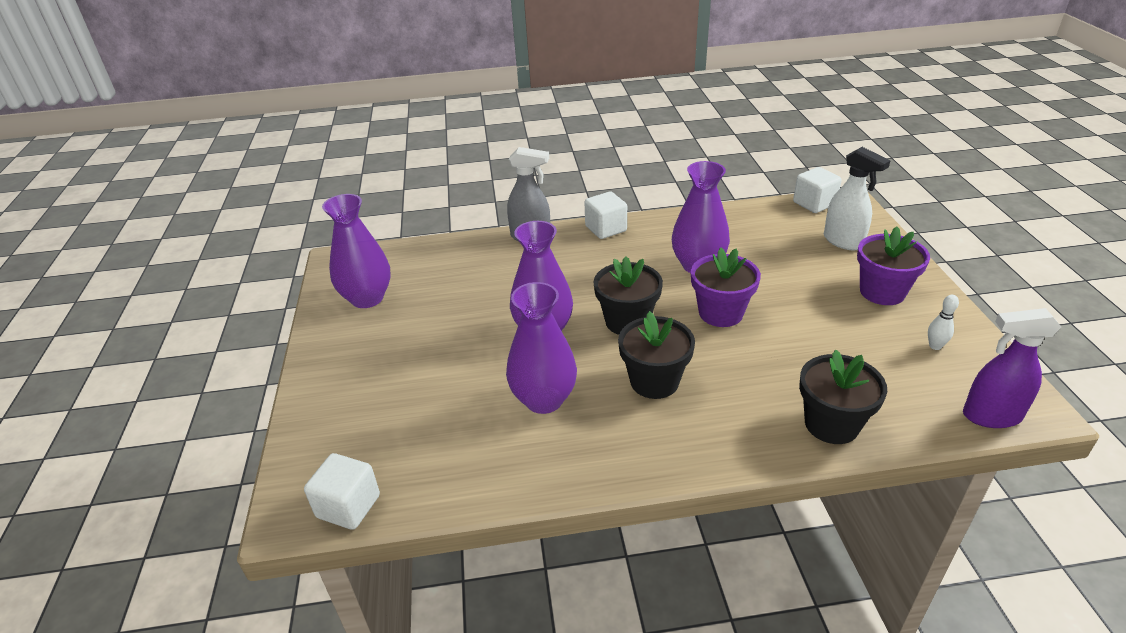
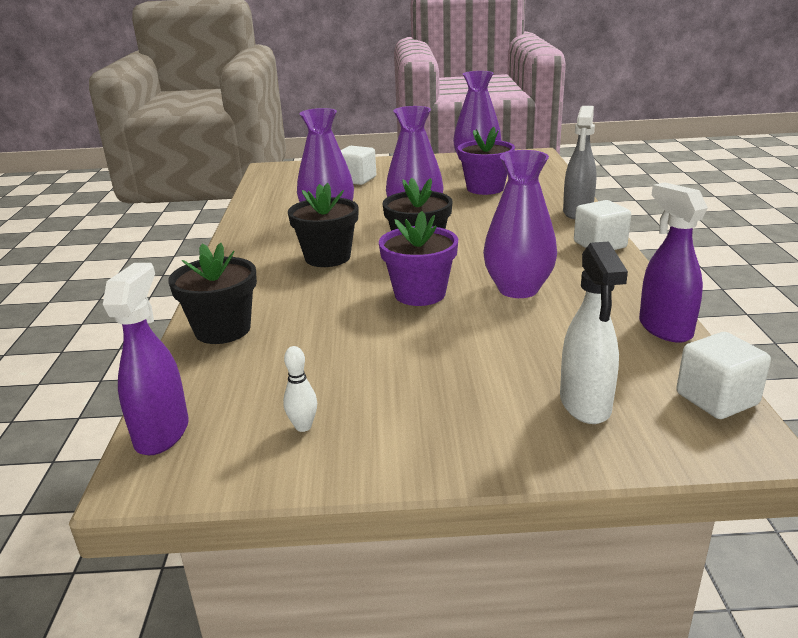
camera: 95 degrees right, 10 degrees down
(348, 506) = (266, 178): white cube -> white cube (357, 179)
(740, 212) = (664, 329): none -> purple spray bottle
(843, 241) = (585, 405): white spray bottle -> white spray bottle turned 60 degrees counterclockwise
(882, 292) = (438, 411): purple flower pot -> purple flower pot (485, 188)

